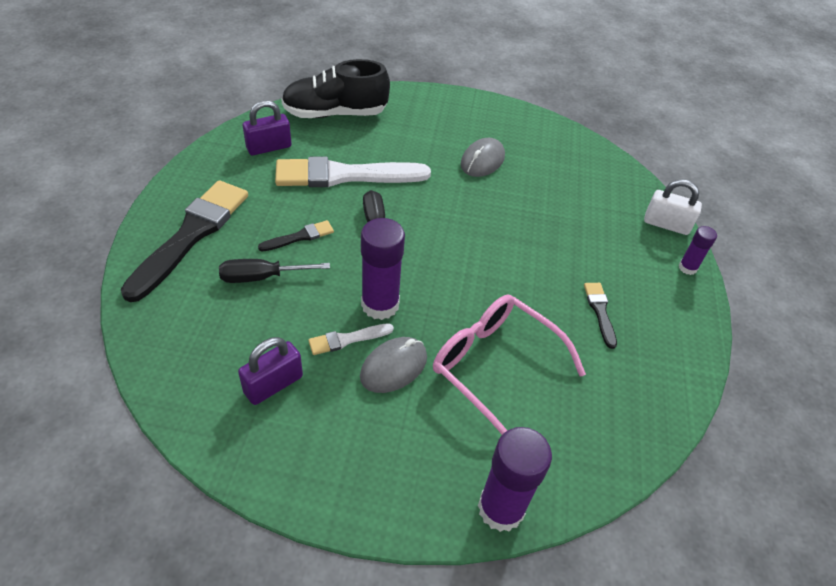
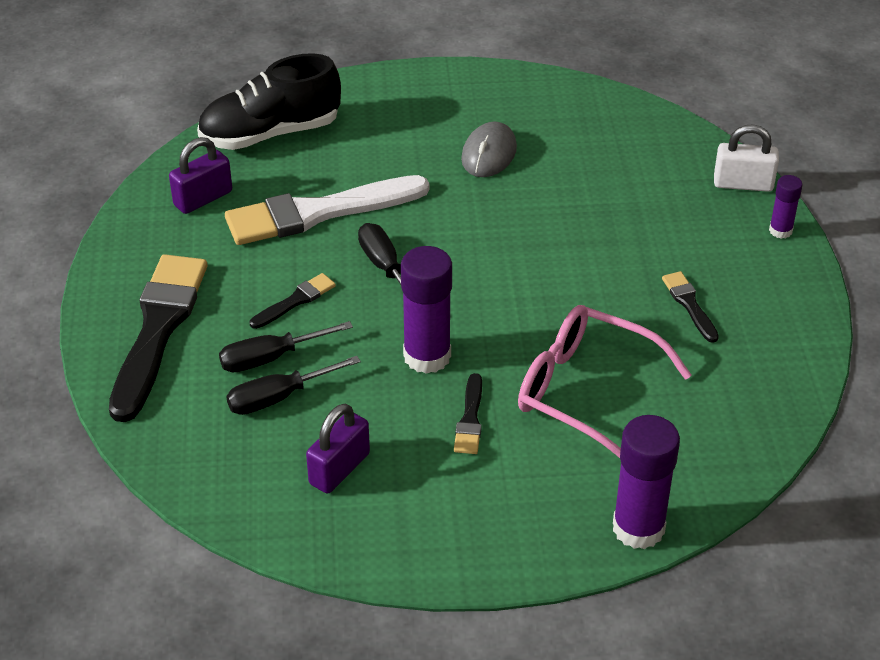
camera: 10 degrees left, 5 degrees down
(252, 311) = (277, 398): none -> black screwdriver
(347, 339) = (404, 403): white brush -> none
(394, 367) = (470, 419): grey mouse -> black brush

